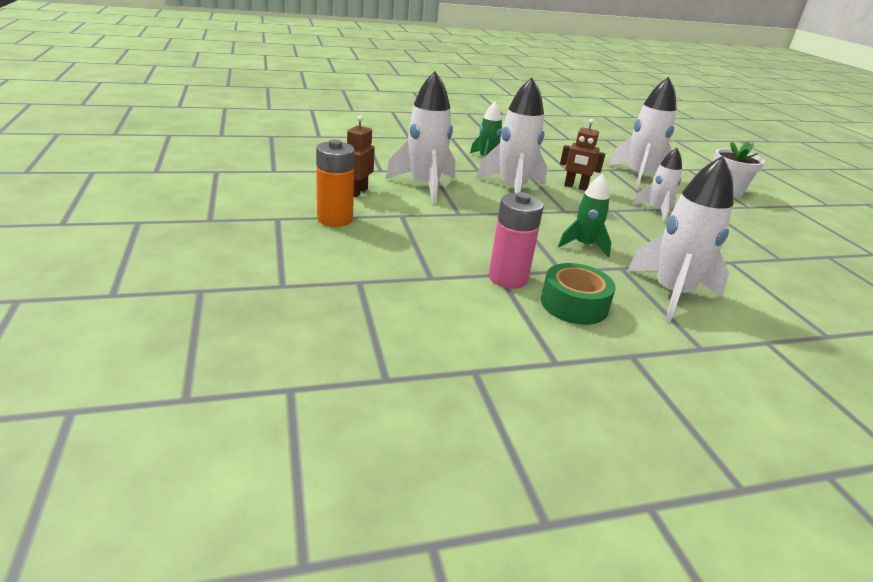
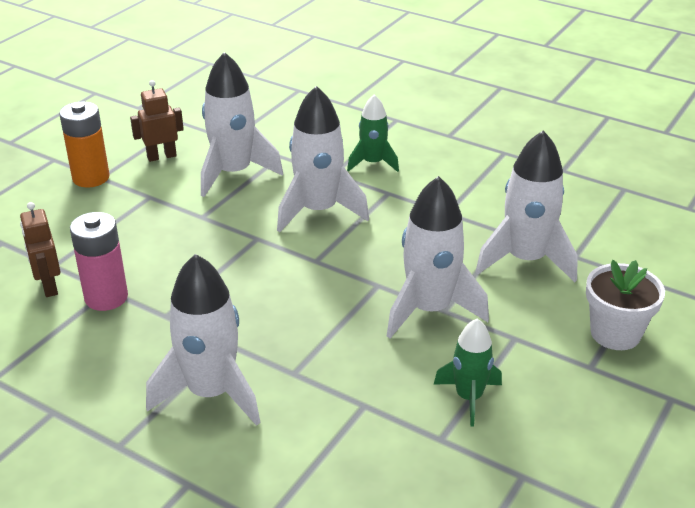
camera: 50 degrees right, 5 degrees up
(574, 305) = (105, 348): green tape -> none
(575, 187) = (400, 238): brown robot -> brown robot (49, 286)
(584, 245) = (244, 304): green rocket -> green rocket (469, 397)
(656, 211) = (429, 309): white rocket -> white rocket, size x1.68

